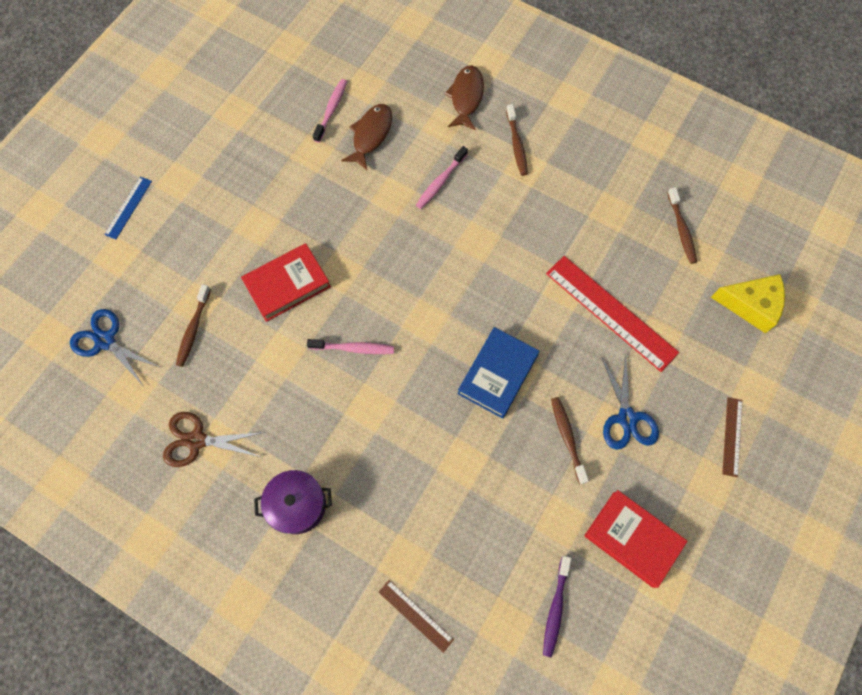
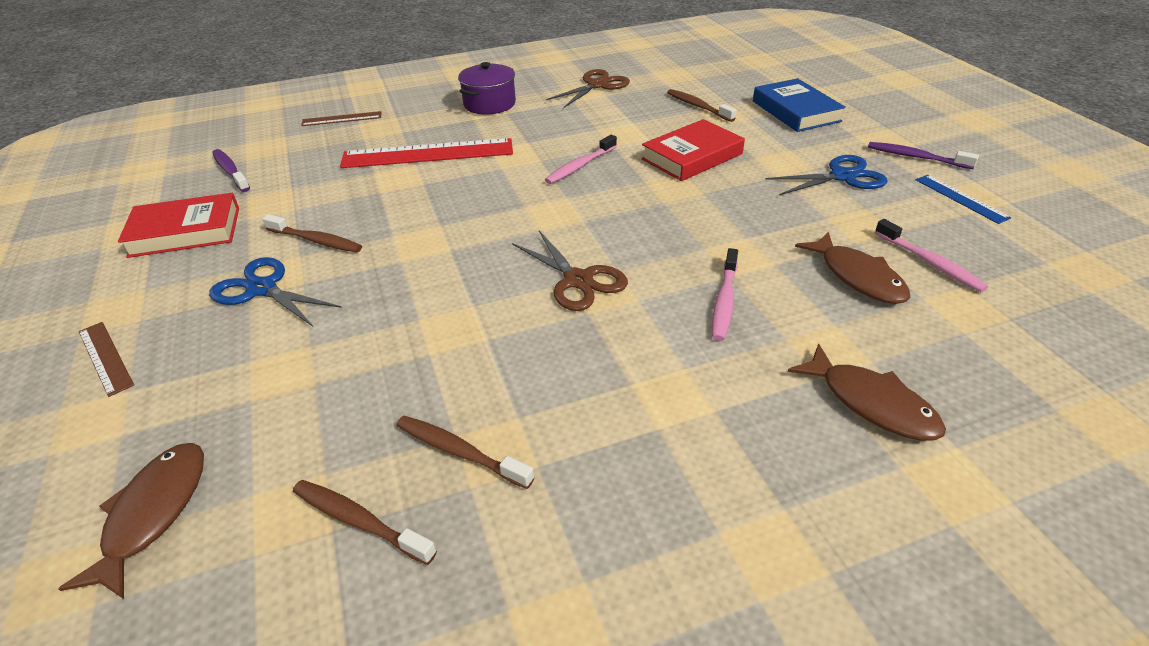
camera: 130 degrees right, 30 degrees down
(105, 341) = (730, 75): blue scissors -> blue scissors (842, 176)
(128, 207) = (869, 111): blue ruler -> blue ruler (961, 198)
(196, 154) = (916, 157): none -> purple toothbrush
(287, 285) = (692, 156): red book -> red book turned 45 degrees clockwise
(440, 182) = (724, 301): pink toothbrush -> pink toothbrush turned 150 degrees counterclockwise
(479, 258) = (578, 280): none -> brown scissors
(497, 374) = (437, 230): blue book -> blue book (795, 111)
(516, 144) = (723, 411): brown toothbrush -> brown toothbrush (459, 452)
(611, 312) = (370, 349): red ruler -> red ruler (428, 154)
(750, 305) = (153, 513): yellow cheese -> brown fish

